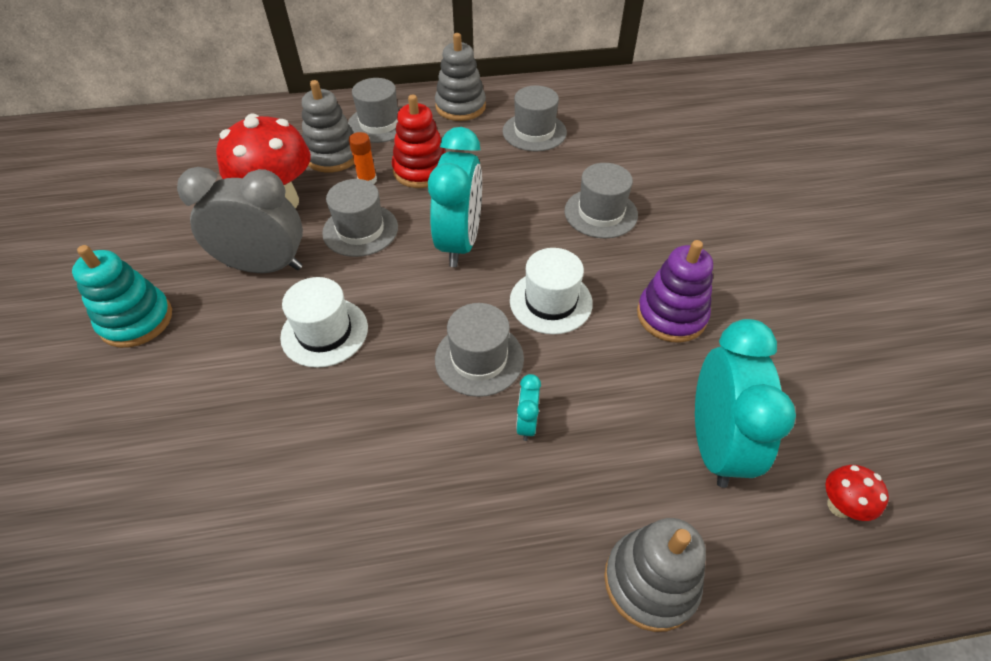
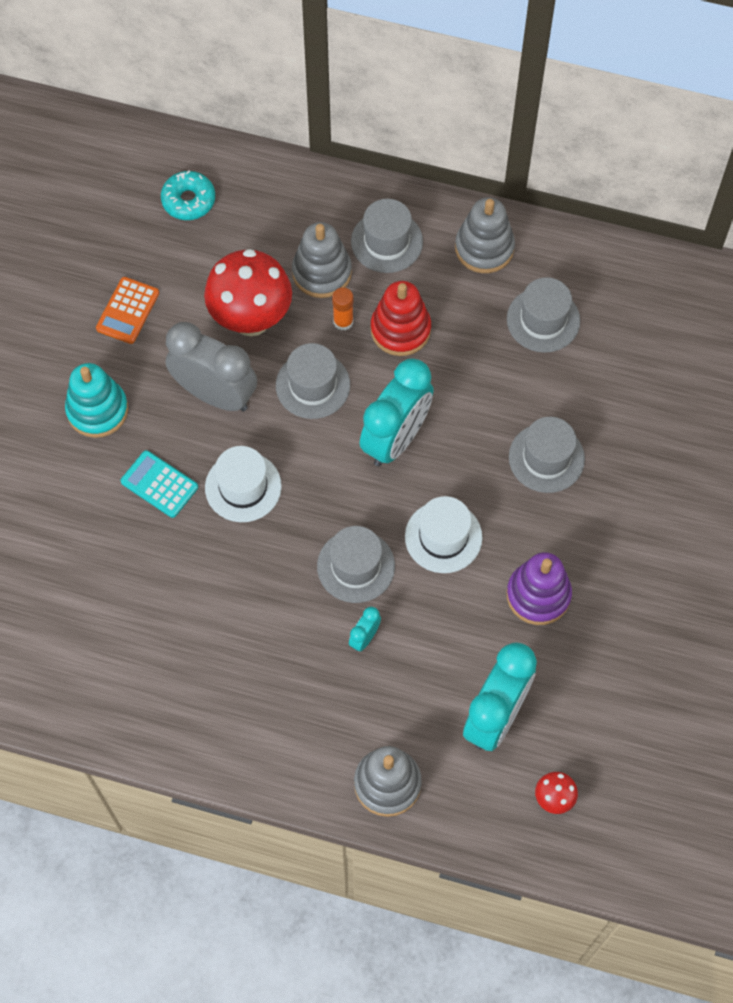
camera: 25 degrees right, 15 degrees up
(151, 232) = (128, 311): none -> orange calculator
(191, 145) = (188, 200): none -> turquoise donut
(228, 362) = (159, 484): none -> turquoise calculator

